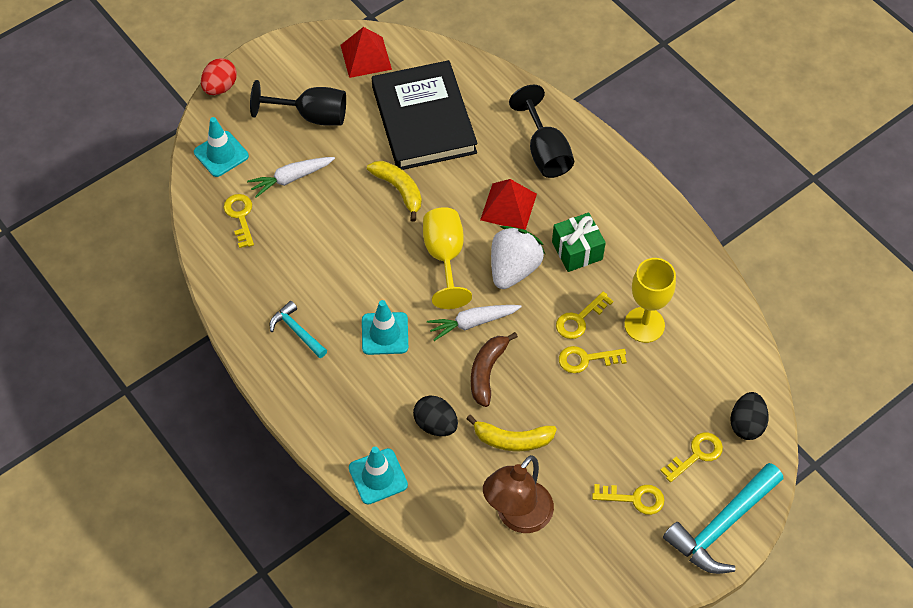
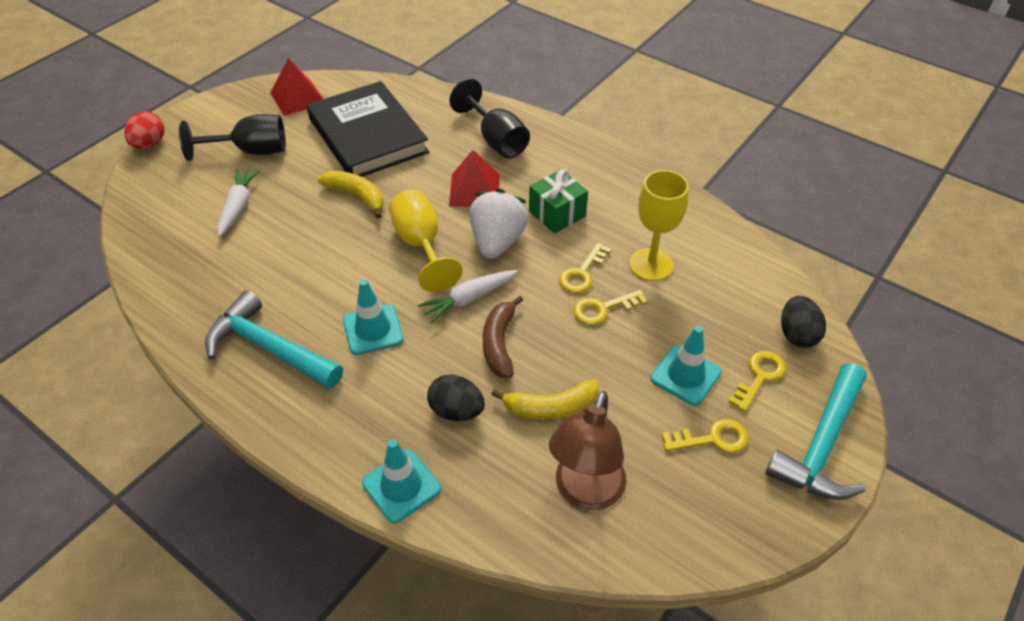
camera: 15 degrees left, 10 degrees down
(221, 154) = (157, 199): turquoise traffic cone -> turquoise traffic cone (685, 375)
(240, 217) = (186, 250): yellow key -> none
(291, 178) = (238, 207): white carrot -> white carrot turned 135 degrees clockwise
(297, 331) = (269, 348): turquoise hammer -> turquoise hammer, size x1.83

